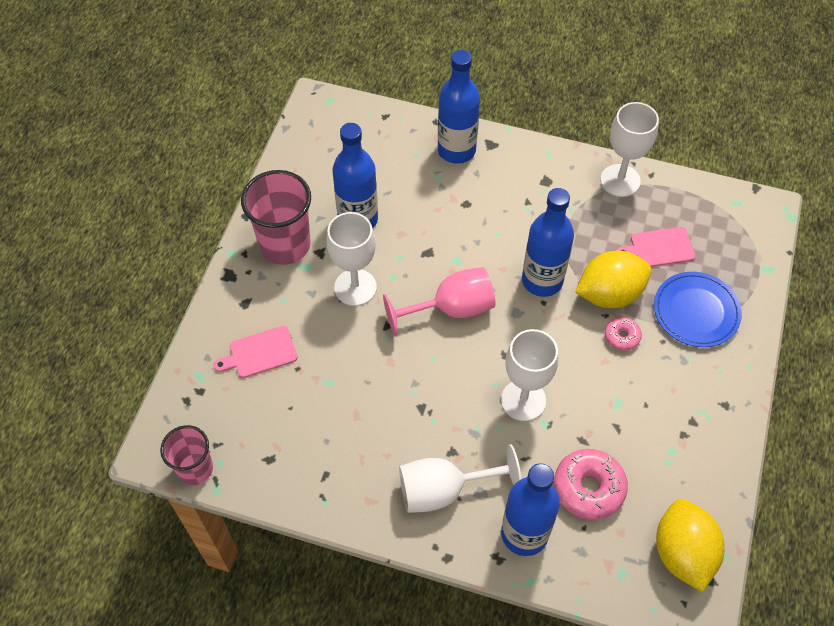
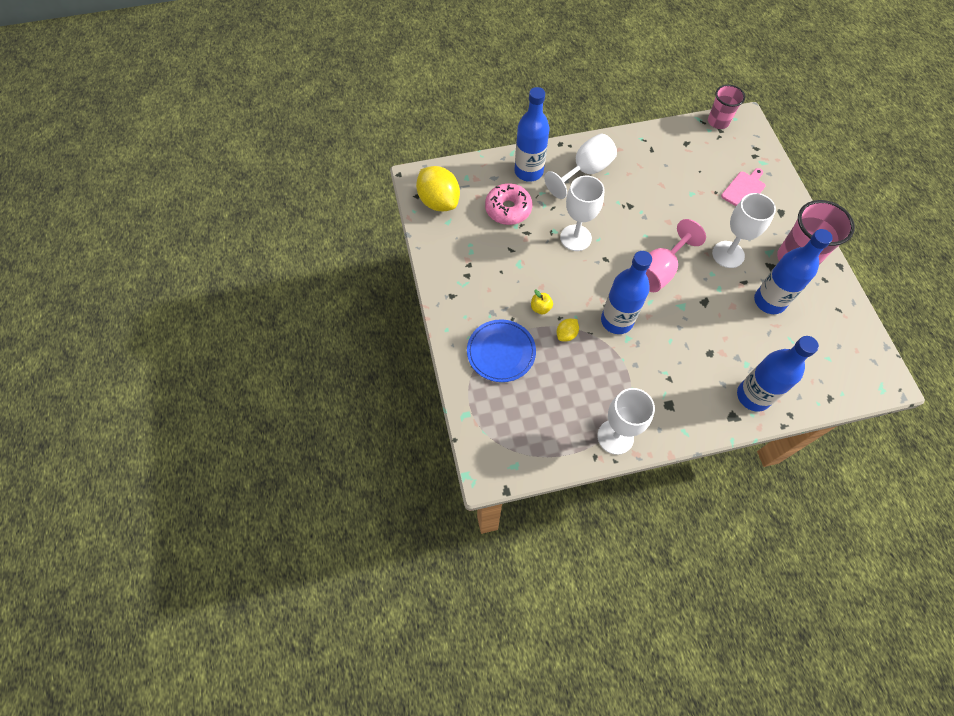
camera: 150 degrees right, 5 degrees up
(609, 294) = (566, 334): yellow lemon -> yellow lemon, size x0.47
(621, 336) = (540, 308): pink donut -> yellow apple
(659, 248) = (552, 390): pink cutting board -> none

